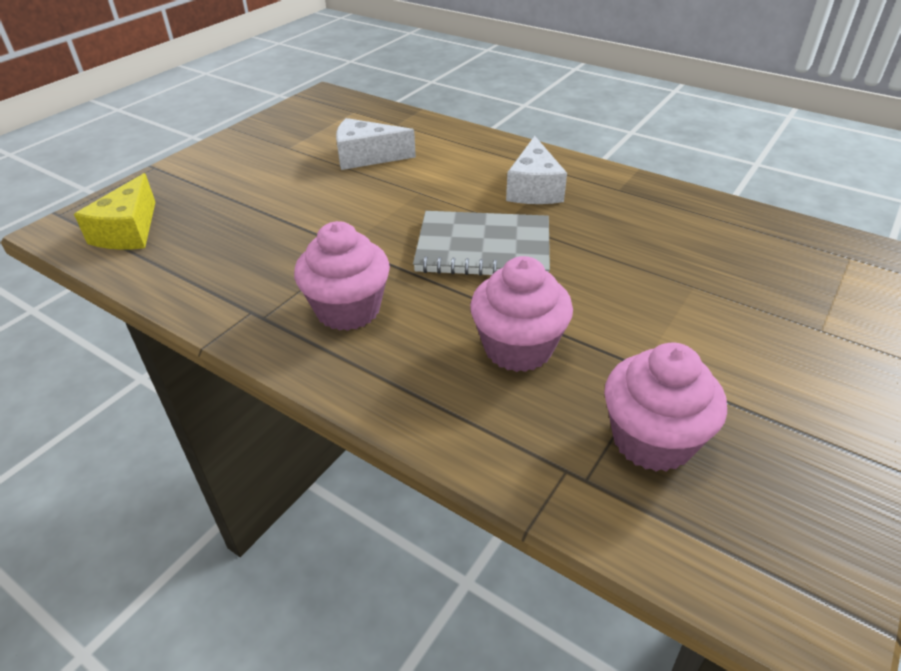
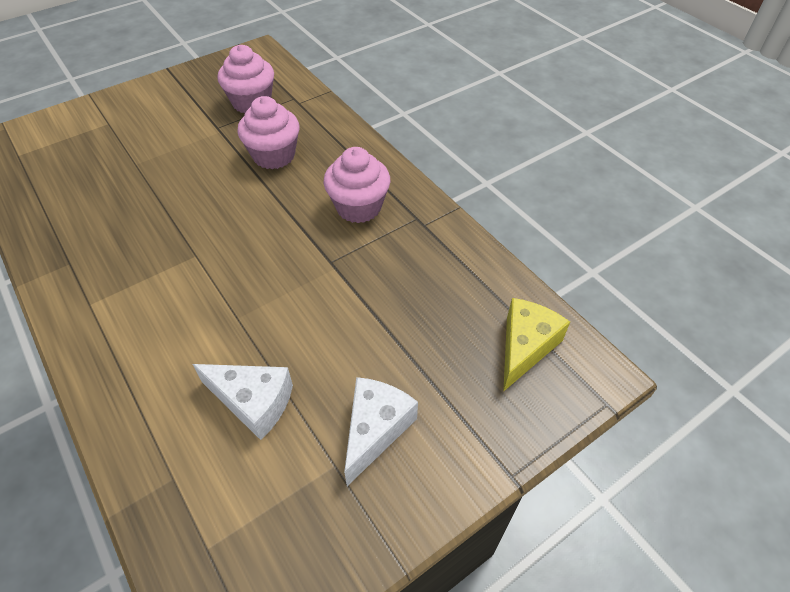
camera: 160 degrees left, 10 degrees up
(483, 248) = (235, 232): grey notebook -> none
(534, 189) = (136, 286): white cheese -> white cheese (375, 430)

